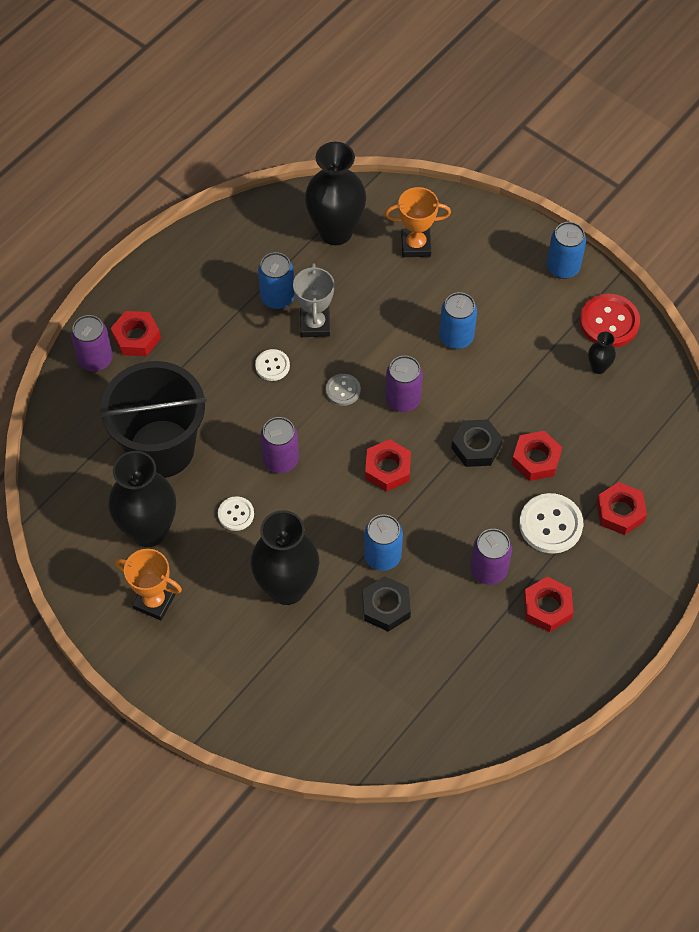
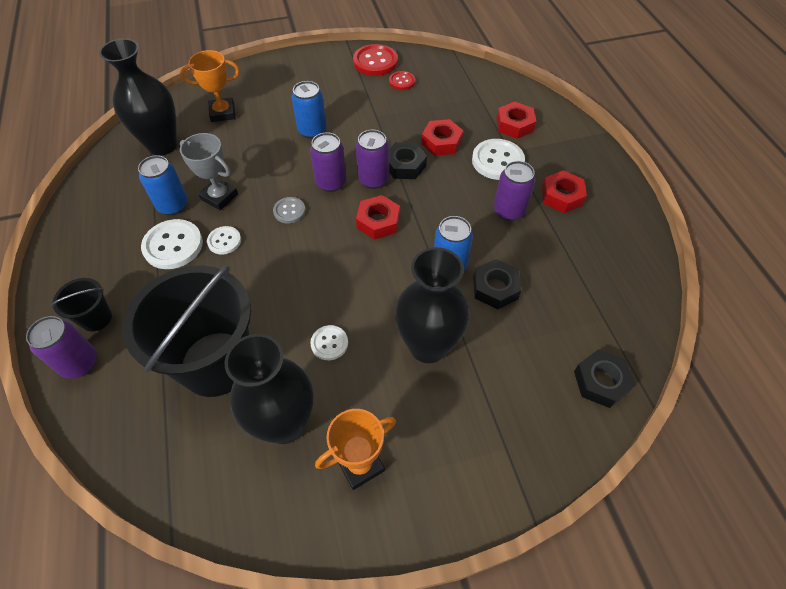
camera: 55 degrees left, 5 degrees down
(136, 337) = (96, 318): red nut -> black bucket
(238, 332) = (173, 245): none -> white button
(280, 460) = (309, 283): purple can -> purple can (373, 180)
(350, 737) = (601, 381): none -> black nut
(416, 245) = (223, 113): orange trophy -> orange trophy turned 45 degrees clockwise
(563, 267) = (317, 60): blue can -> none
(598, 367) = (402, 81): black vase -> red button

